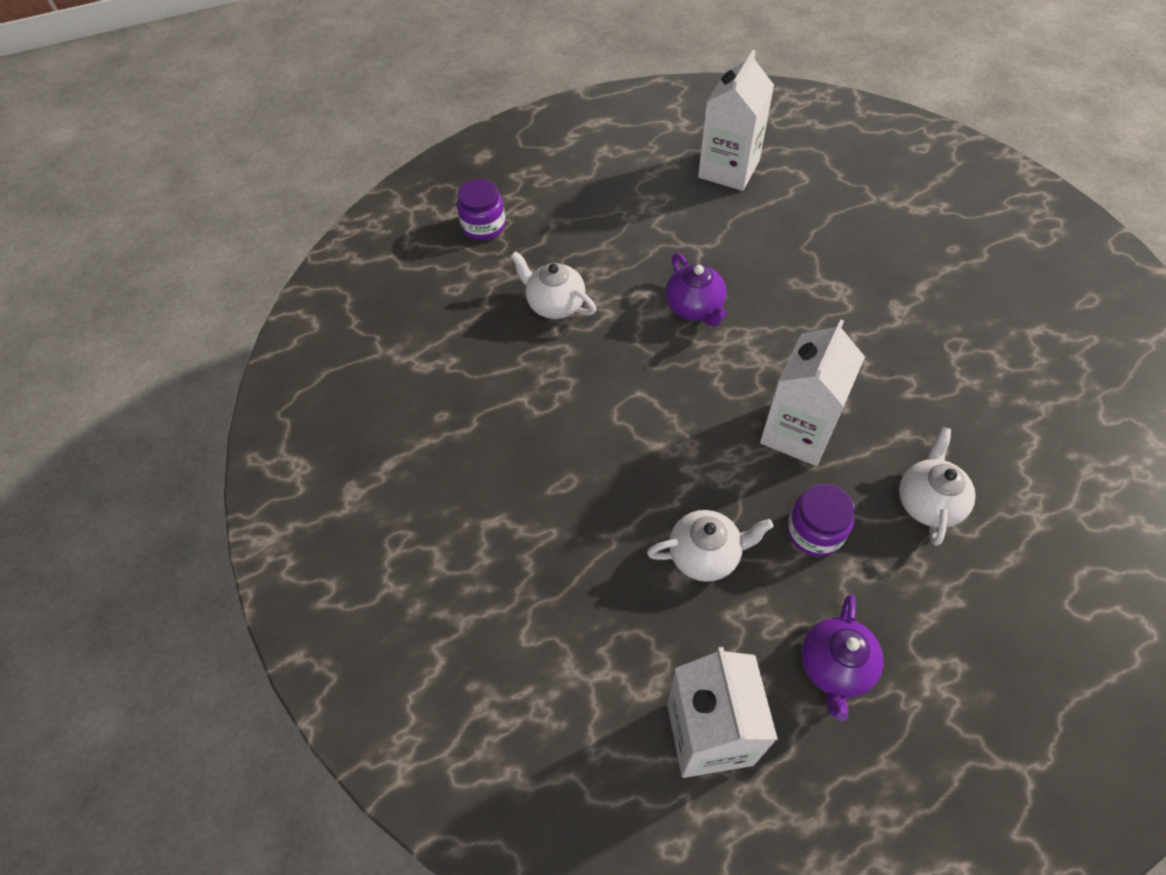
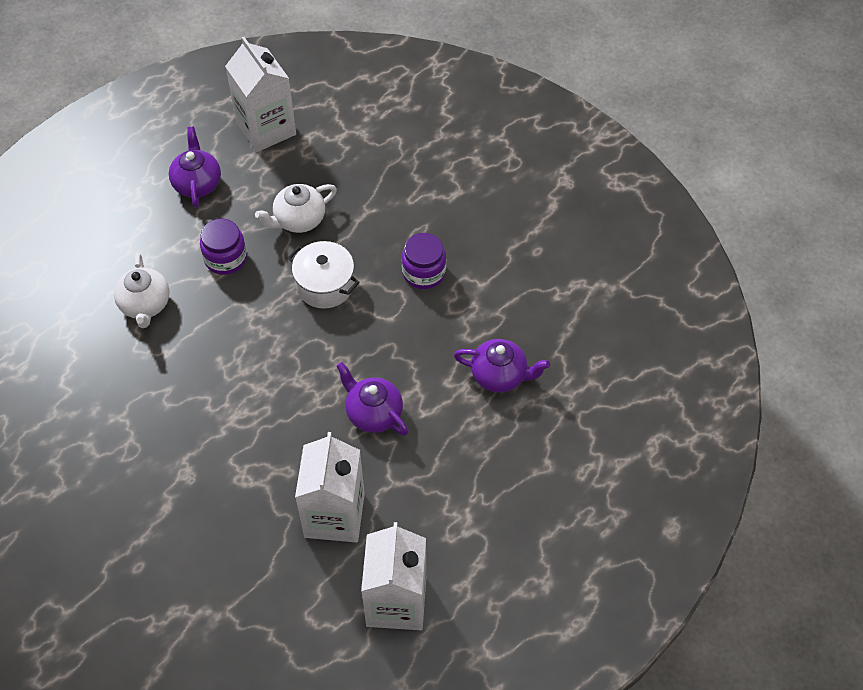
camera: 155 degrees right, 0 degrees up
(483, 226) = (614, 437): purple jar -> purple jar (423, 272)
(555, 304) = (500, 375): white teapot -> purple teapot
(700, 455) = (325, 285): none -> white pot
(798, 432) = (253, 327): white carton -> white carton (334, 515)

